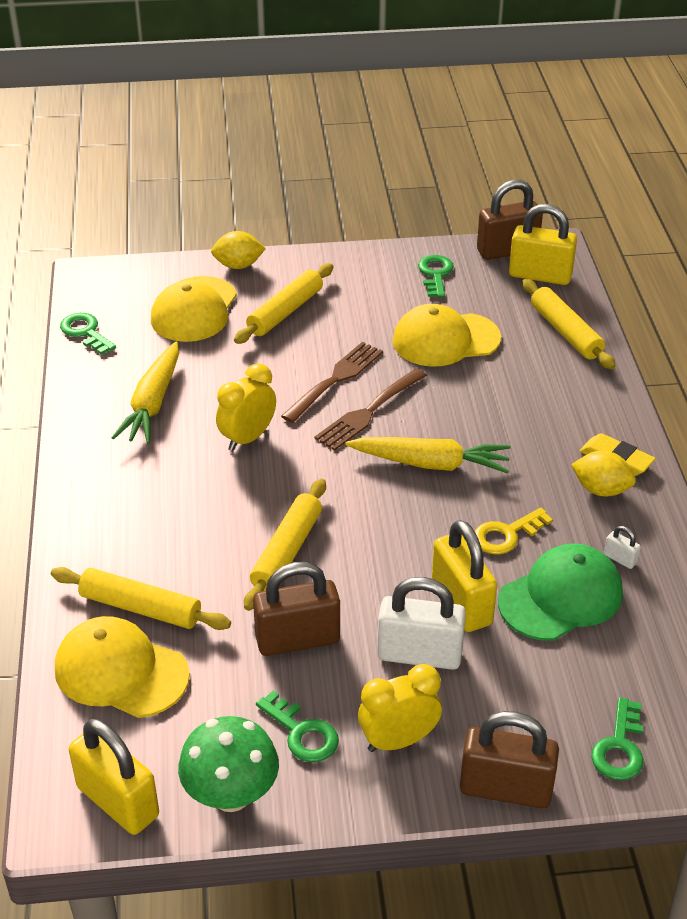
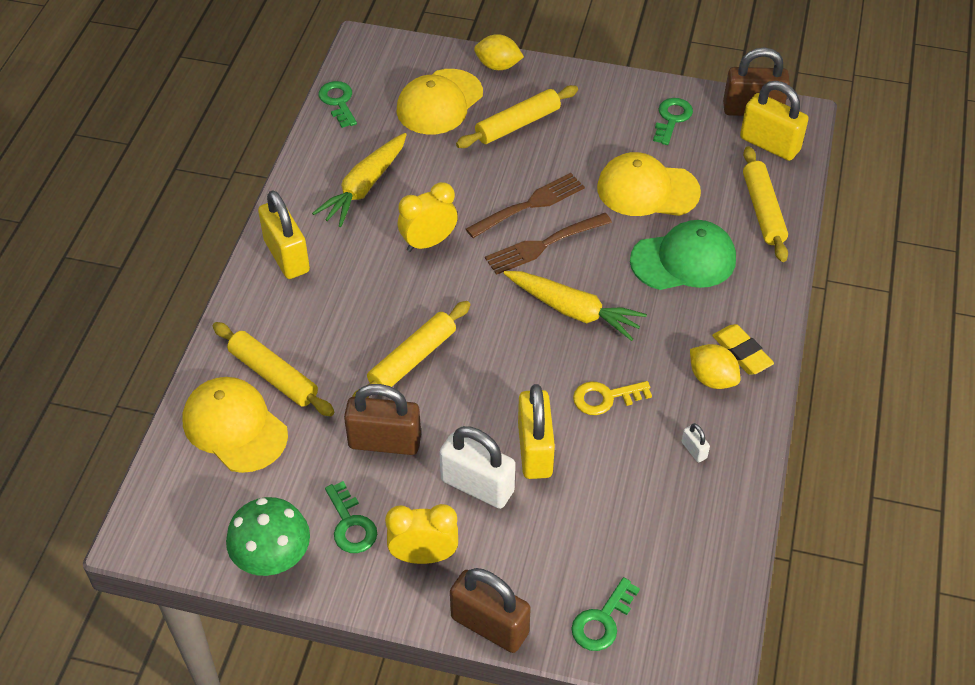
camera: 20 degrees right, 10 degrees up
(118, 801) = (186, 536): yellow padlock -> yellow padlock (287, 256)
(561, 597) = (623, 470): green cap -> green cap (683, 260)

